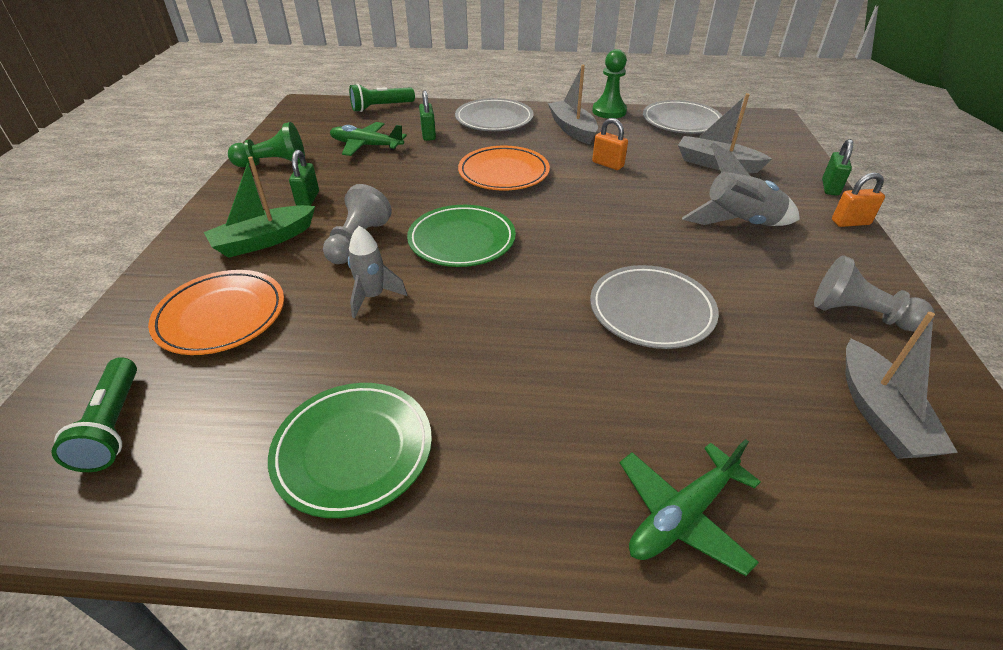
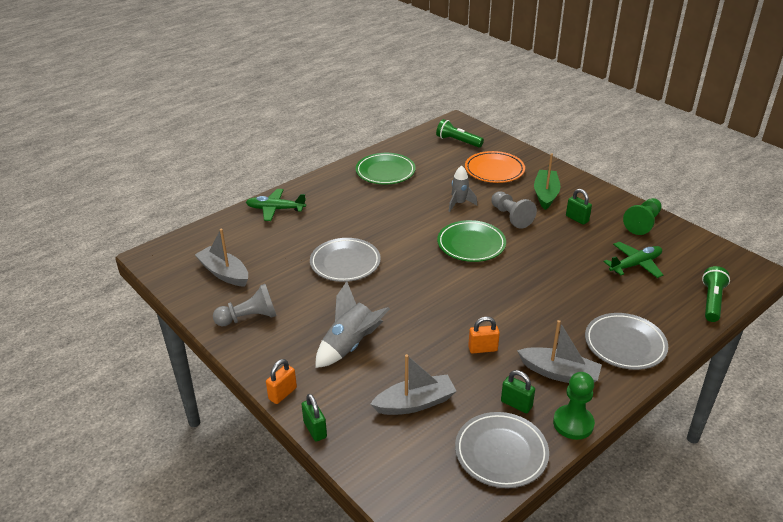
camera: 135 degrees right, 5 degrees down
(428, 135) = (627, 298): green padlock -> green padlock (516, 404)
(503, 173) = (527, 297): orange plate -> none
(682, 515) = (275, 209): green plane -> green plane turned 90 degrees counterclockwise

